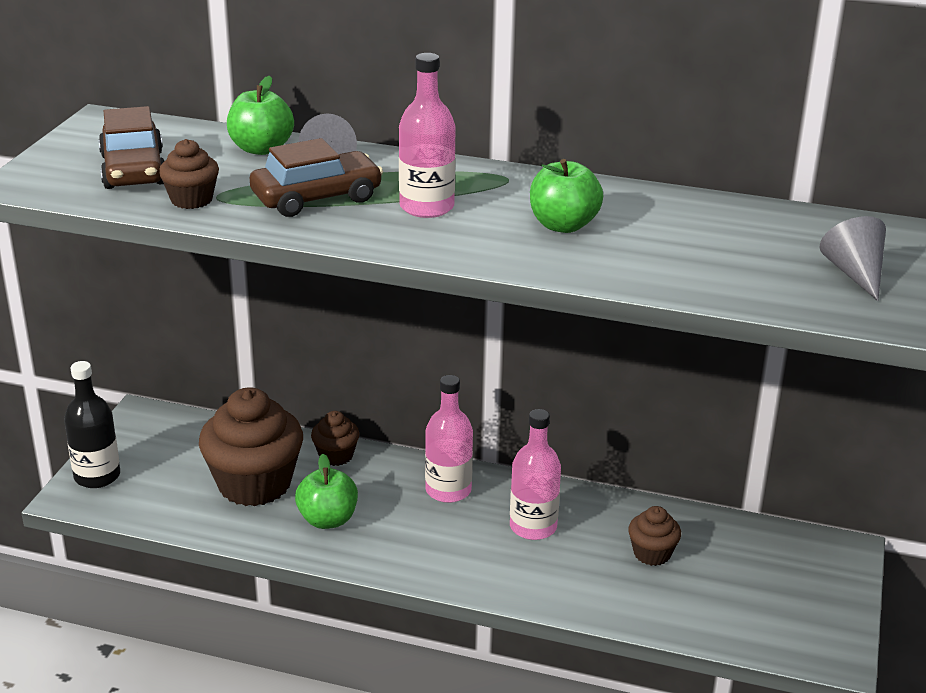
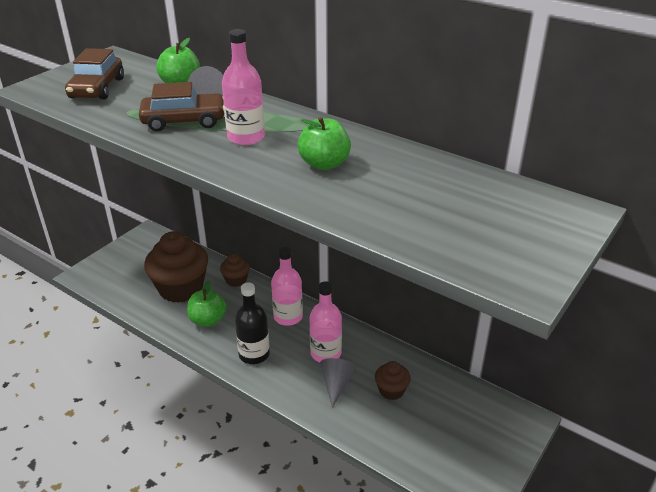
camera: 20 degrees right, 5 degrees up
(97, 476) = (102, 265): black bottle -> black bottle (254, 354)
(191, 200) = (111, 111): brown cupcake -> none
(855, 273) = (511, 237): grey cone -> grey cone (336, 384)

